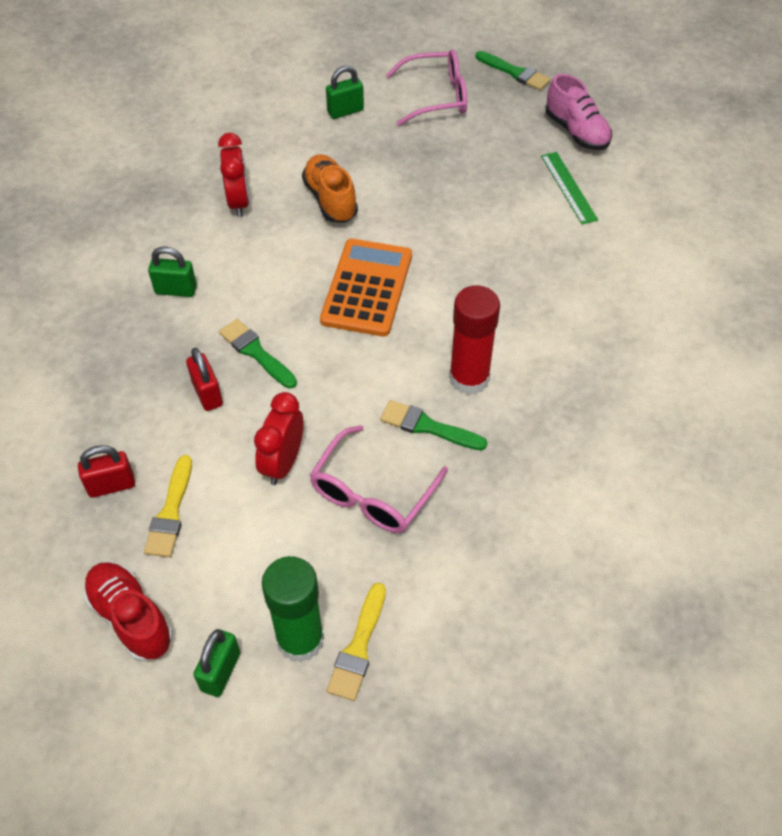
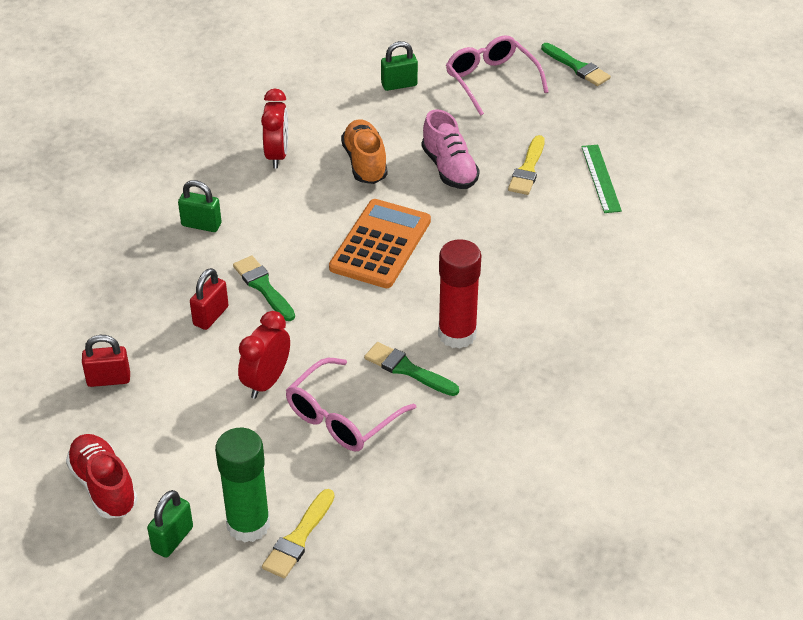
camera: 10 degrees right, 10 degrees down
(170, 512) = (156, 408): yellow brush -> yellow brush (527, 169)
(207, 394) = (211, 316): red padlock -> red padlock turned 45 degrees clockwise
(436, 97) = (491, 81): pink glasses -> pink glasses turned 120 degrees counterclockwise
(576, 132) = (623, 128): pink shoe -> pink shoe (449, 169)

